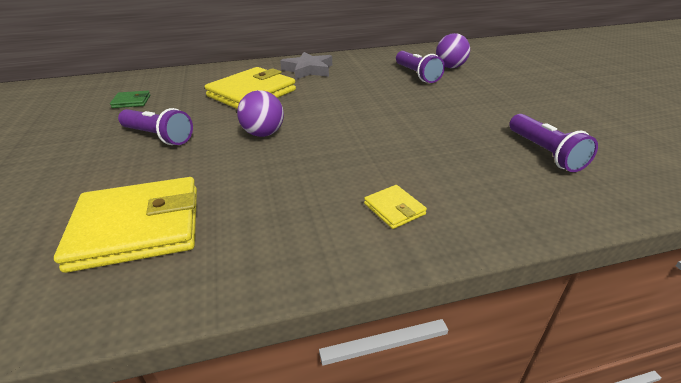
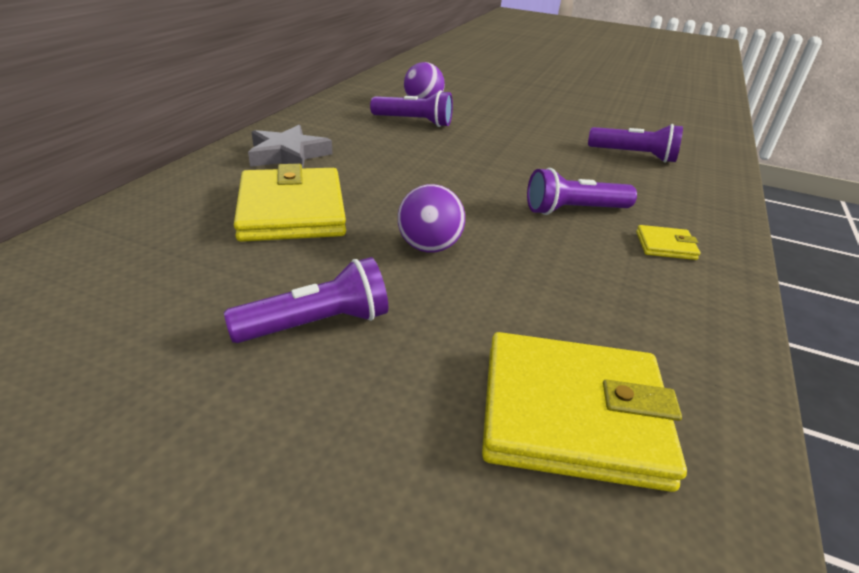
camera: 55 degrees left, 0 degrees up
(131, 101) = (120, 311): green wallet -> none
(138, 227) = (572, 414): yellow wallet -> yellow wallet turned 75 degrees clockwise
(387, 158) = (574, 210): none -> purple flashlight

